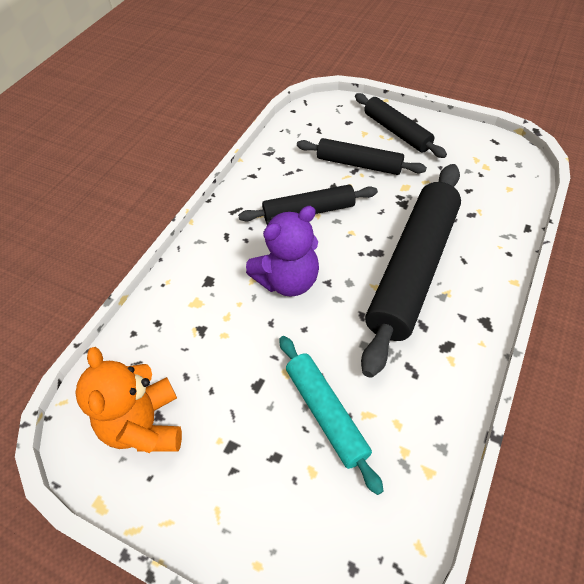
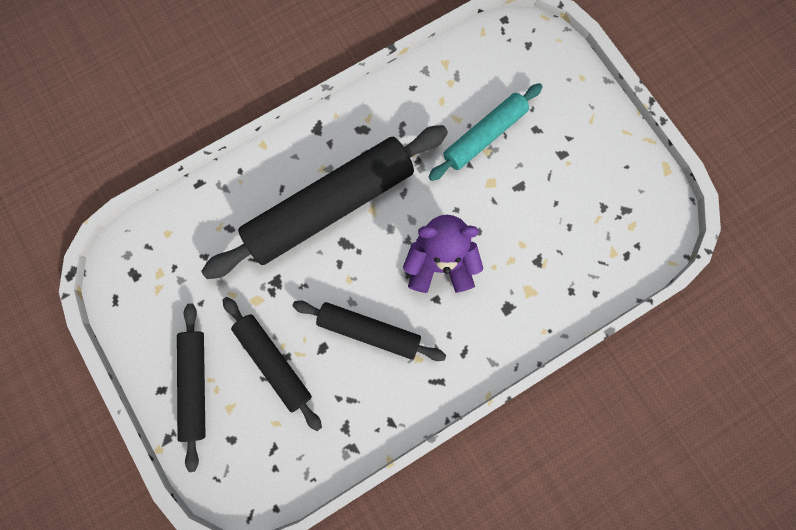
camera: 150 degrees left, 25 degrees up
(145, 425) = (616, 205): orange teddy bear -> none
(326, 413) = (484, 136): turquoise rolling pin -> turquoise rolling pin turned 45 degrees clockwise

